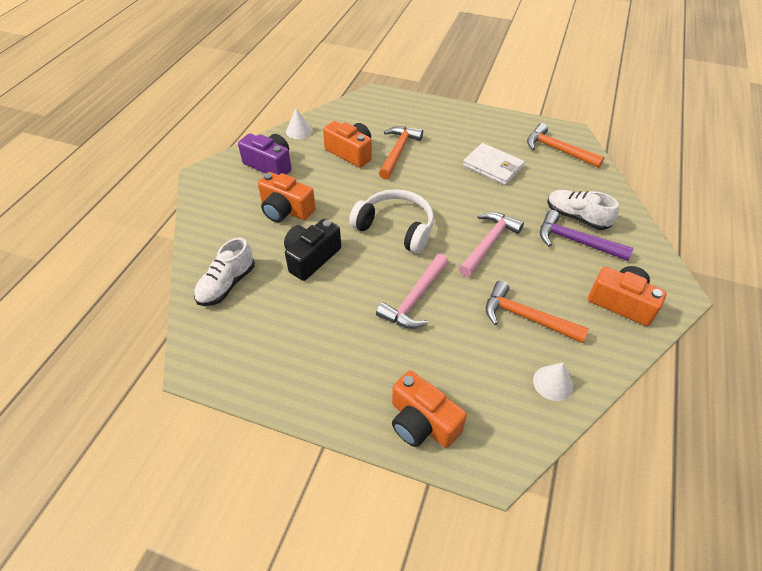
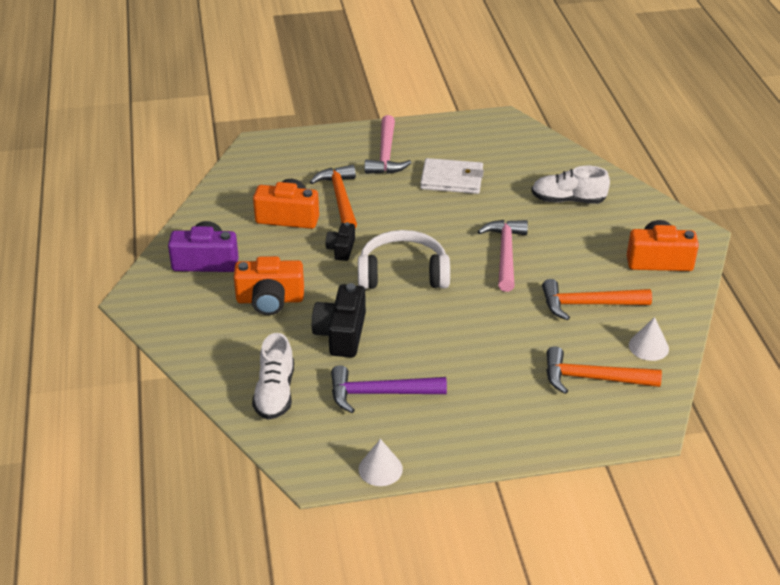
camera: 30 degrees left, 10 degrees down
(299, 131) = (205, 214): white cone -> white cone (380, 469)
(367, 191) = (341, 249): none -> black camera
(415, 299) = (476, 330): pink hammer -> pink hammer (386, 155)
(422, 422) = (565, 423): orange camera -> none
(557, 150) = (503, 141): orange hammer -> orange hammer (592, 378)
(575, 241) = (582, 222): purple hammer -> purple hammer (379, 393)

